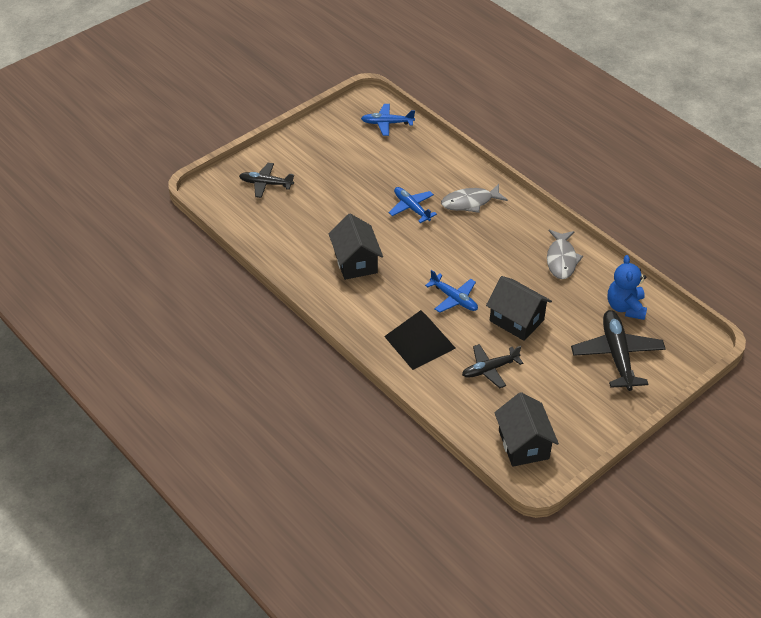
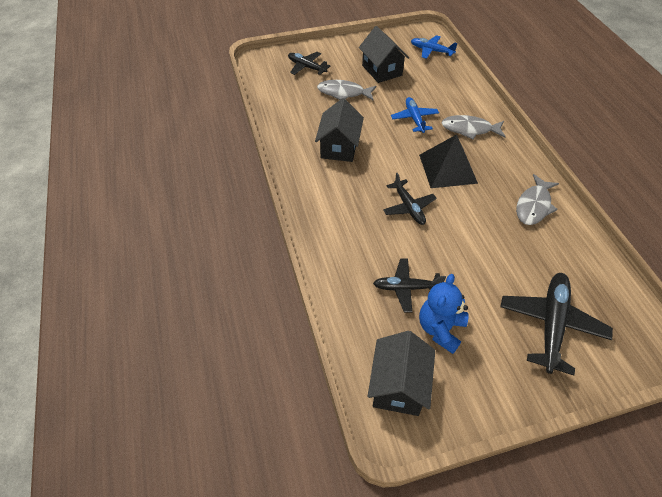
camera: 25 degrees right, 5 degrees up
(324, 202) = (343, 93): none -> grey fish
(420, 342) = (353, 236): black pyramid -> black pyramid (448, 168)
(454, 298) = (408, 207): blue plane -> black plane
(516, 320) = (459, 248): black house -> black house (382, 70)
(625, 307) = (582, 276): blue teddy bear -> blue teddy bear (440, 329)

